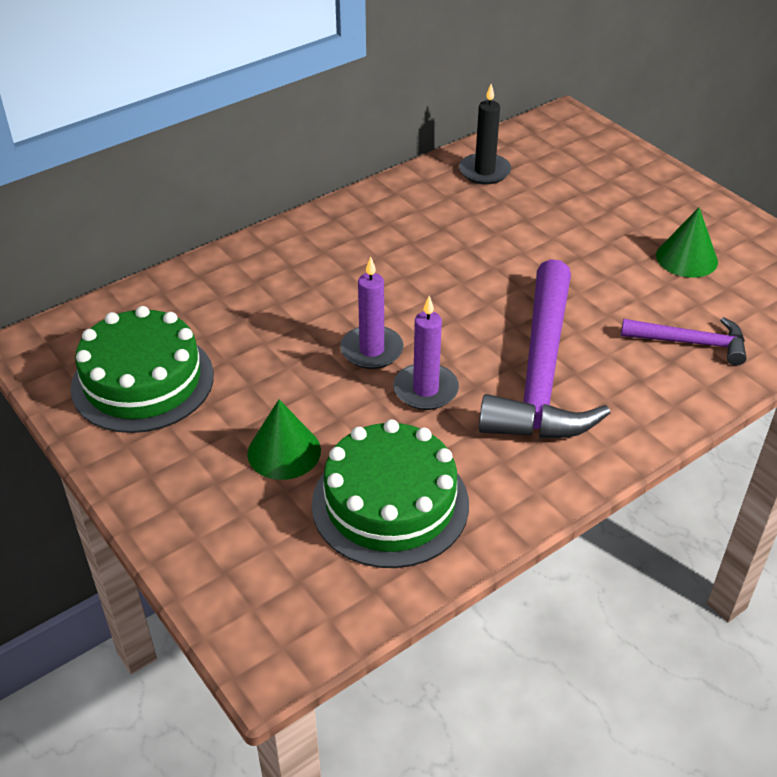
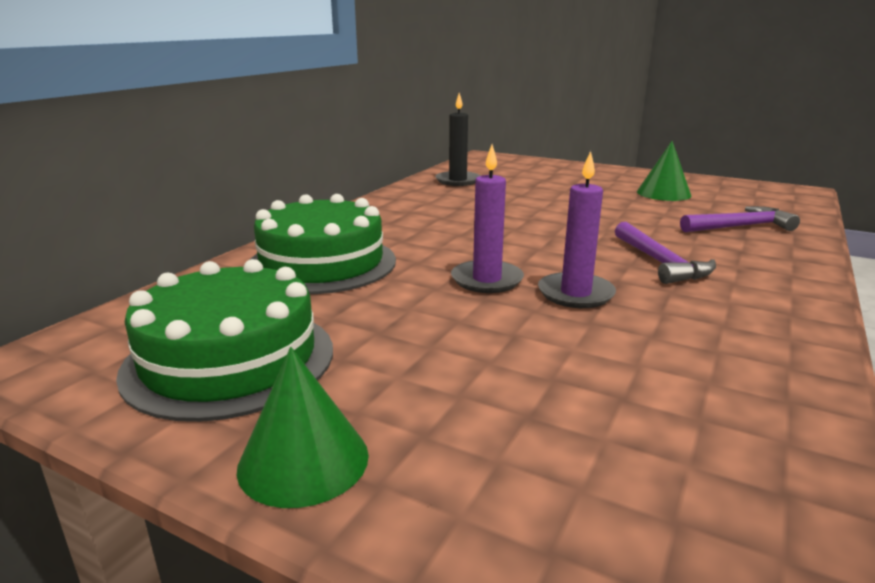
camera: 25 degrees left, 20 degrees down
(284, 451) = (484, 378): green cone -> green cone (303, 460)
(390, 504) = (670, 391): green cake -> green cake (322, 263)
(541, 372) = (660, 262): purple hammer -> purple hammer, size x0.51

